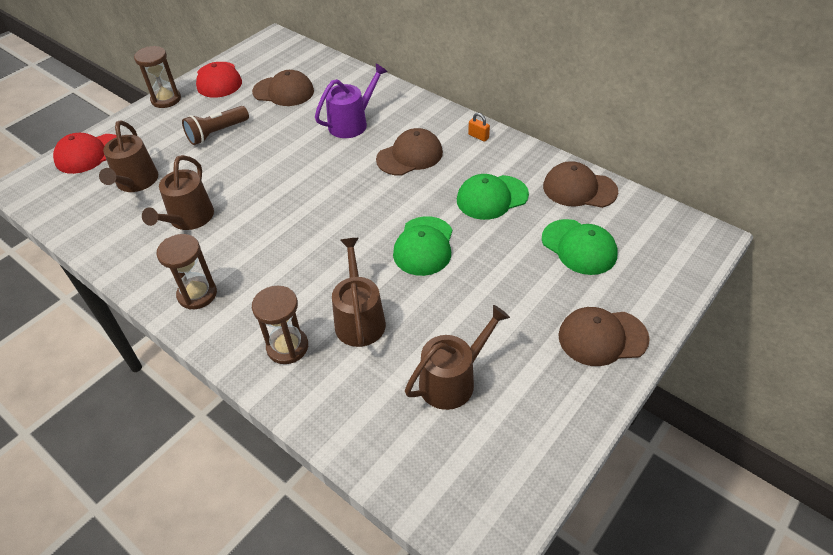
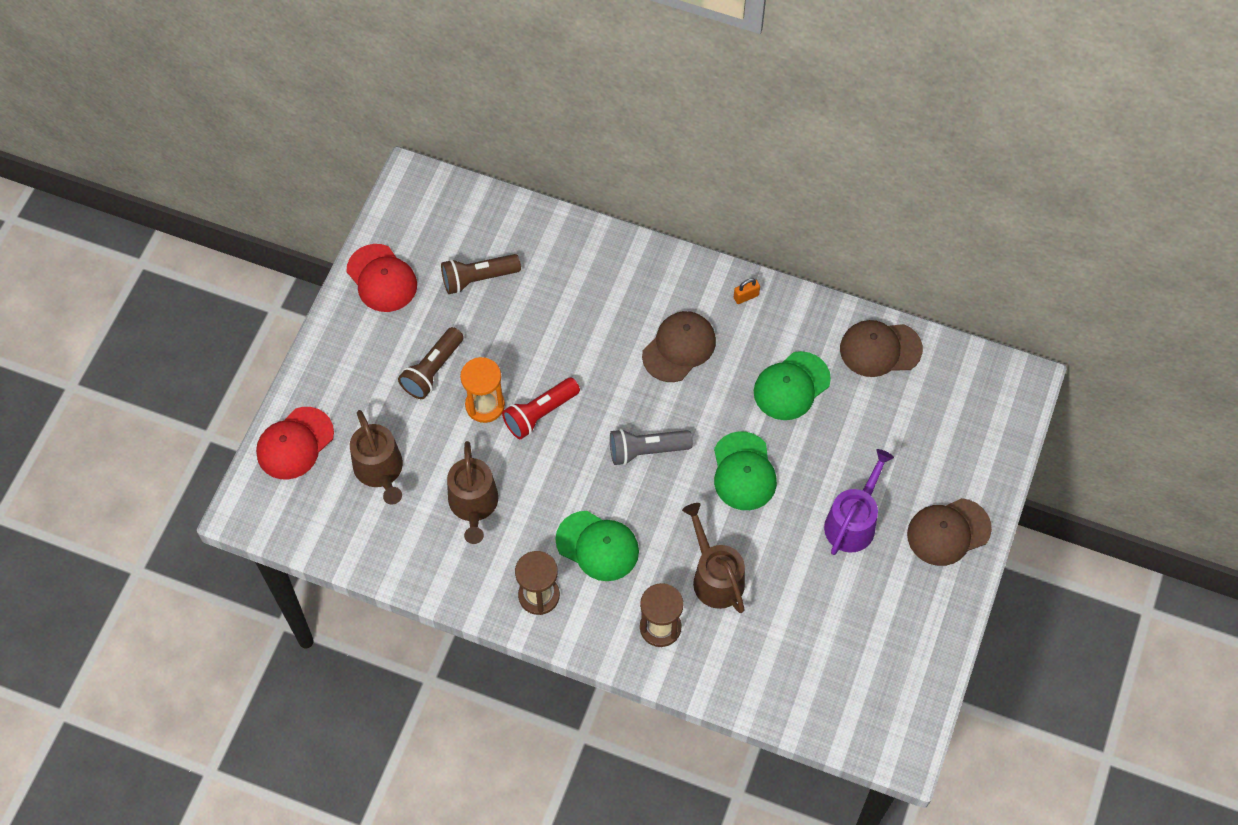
camera: 20 degrees left, 15 degrees up
(166, 99) = (333, 330): brown hourglass -> none
(240, 160) = (485, 405): none -> orange hourglass
(278, 173) = (540, 413): none -> red flashlight
(283, 91) = (478, 278): brown cap -> brown flashlight
(348, 214) = (646, 450): none -> grey flashlight
(352, 123) = (589, 312): purple watering can -> purple watering can (853, 522)
(452, 380) = (827, 616): brown watering can -> none
(478, 136) = (746, 296): orange padlock -> orange padlock turned 45 degrees counterclockwise
(579, 247) = (900, 430): green cap -> green cap (597, 546)

